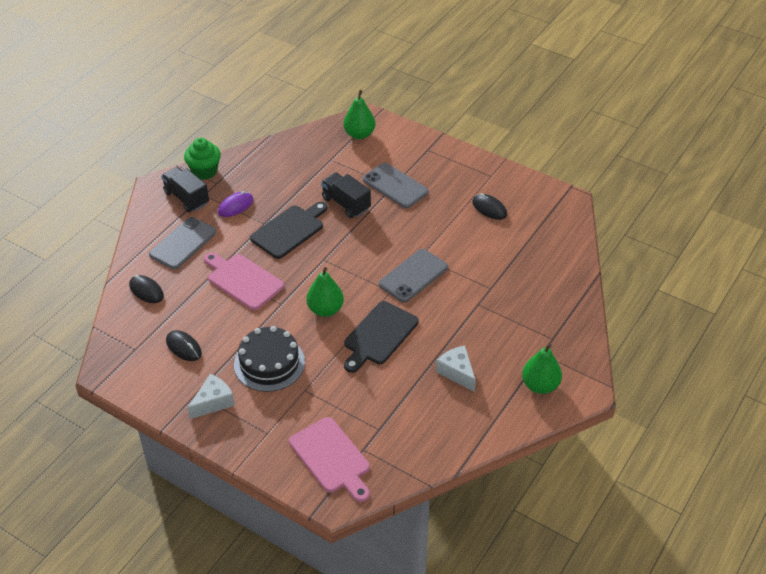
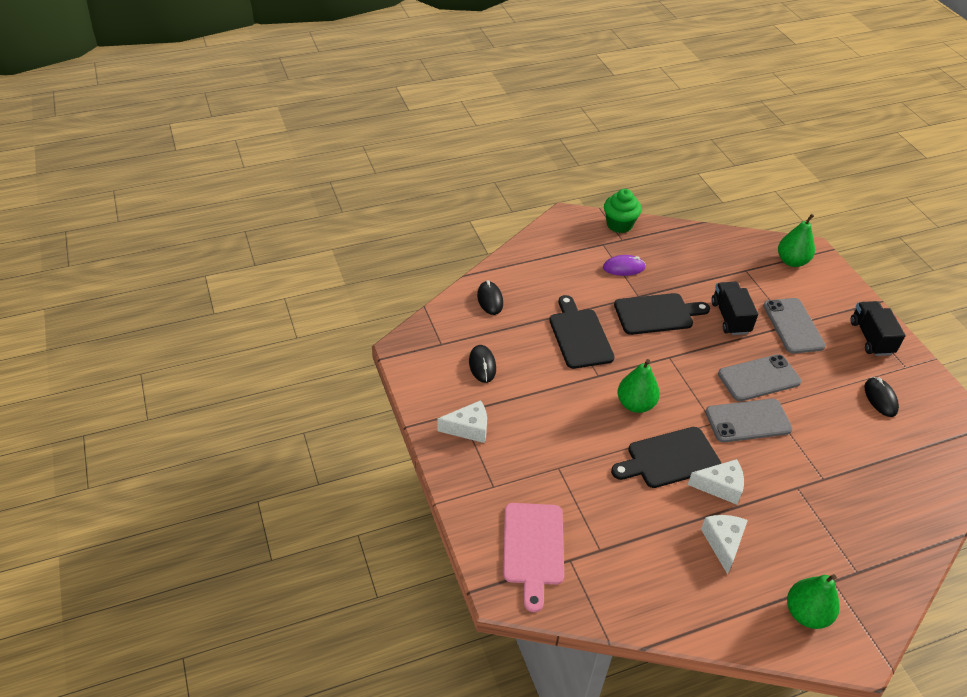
camera: 35 degrees right, 0 degrees up
(183, 243) = (552, 276): grey phone -> grey phone (759, 378)
(186, 198) = (586, 239): black truck -> black truck (871, 338)
(243, 280) = (579, 336): pink cutting board -> black cutting board
(269, 363) = (545, 423): black cake -> none
(428, 334) = (720, 486): none -> white cheese

